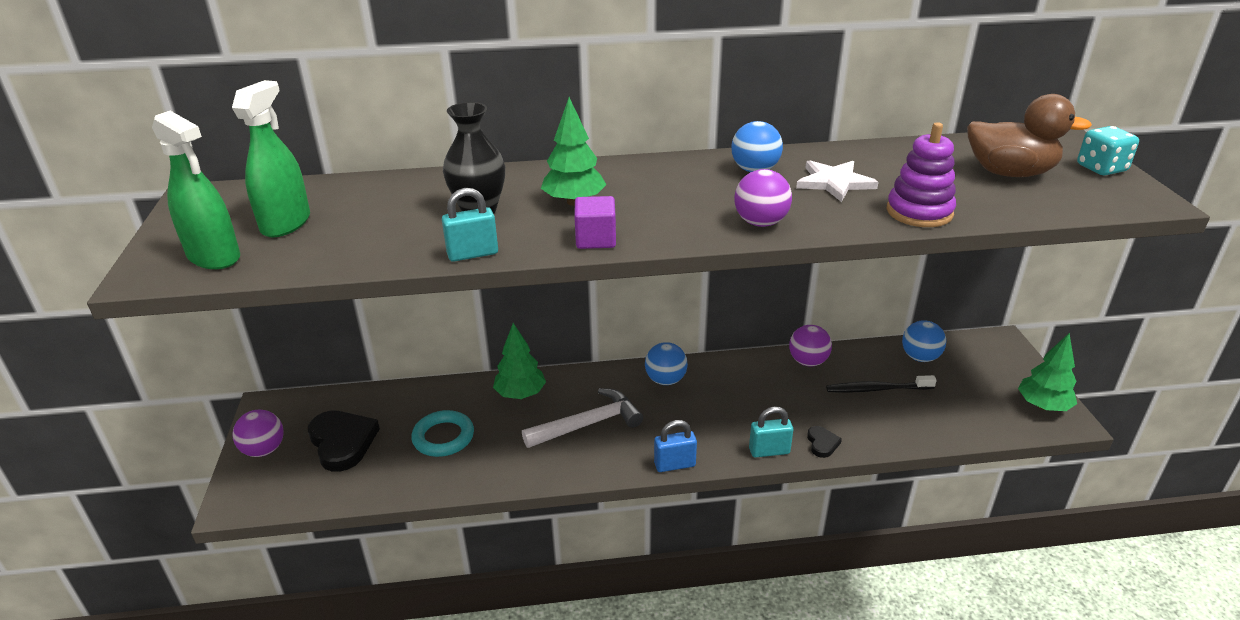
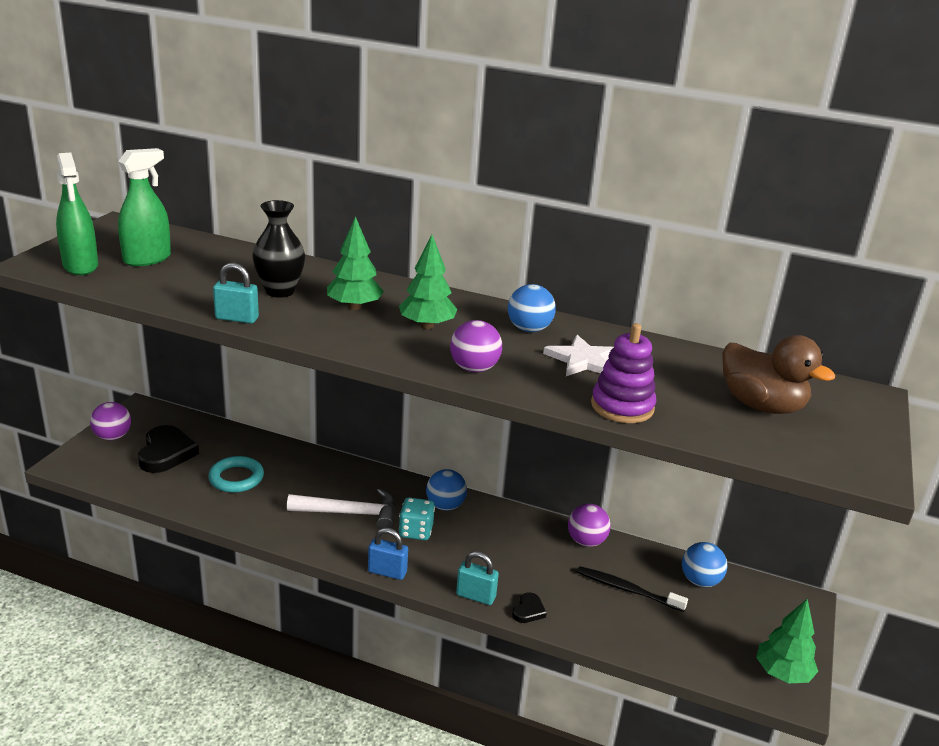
camera: 25 degrees right, 5 degrees down
(520, 394) = (321, 470): green tree -> green tree (427, 326)
(595, 239) = (333, 338): purple cube -> none
(1101, 168) = (865, 432): turquoise dice -> turquoise dice (416, 531)

